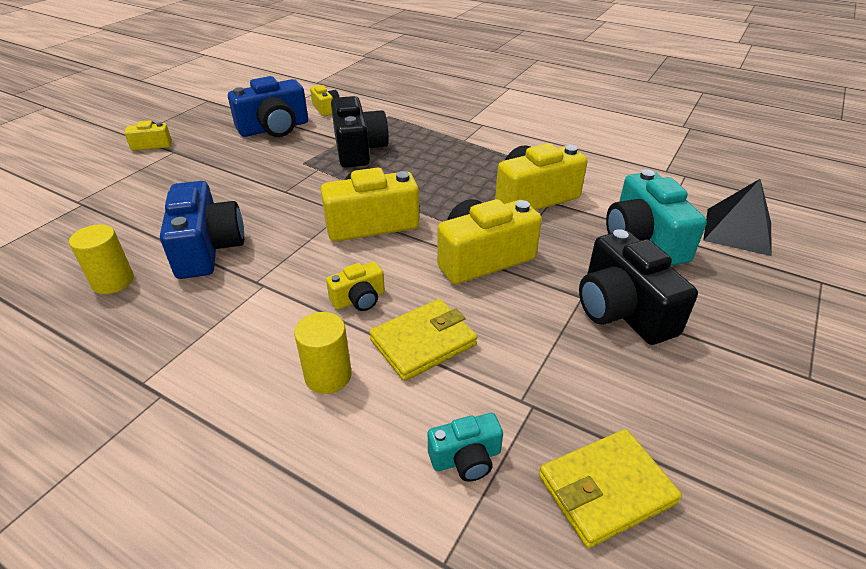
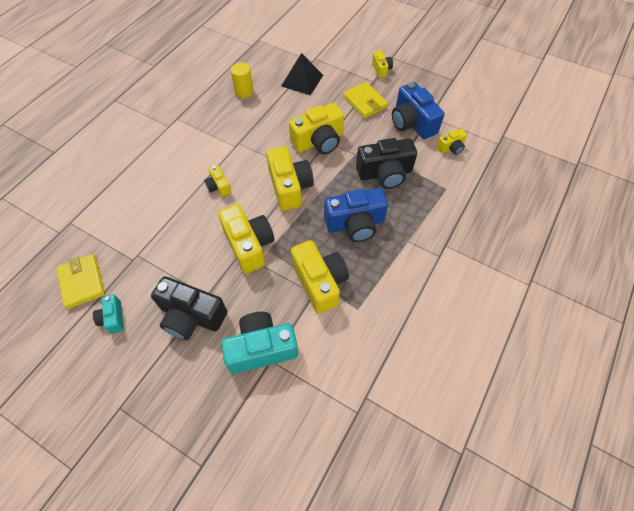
camera: 90 degrees right, 20 degrees up
(208, 248) = (268, 119): blue camera -> blue camera (355, 224)
(283, 197) = (319, 141): none -> yellow camera
(328, 376) = (168, 179): yellow cylinder -> none
(423, 342) = (182, 215): yellow wallet -> yellow wallet (365, 102)
(466, 458) = (111, 231): turquoise camera -> turquoise camera (113, 318)
(622, 310) = (191, 316): black camera -> black camera turned 135 degrees counterclockwise
(737, 231) = (269, 426): black pyramid -> black pyramid (302, 80)

